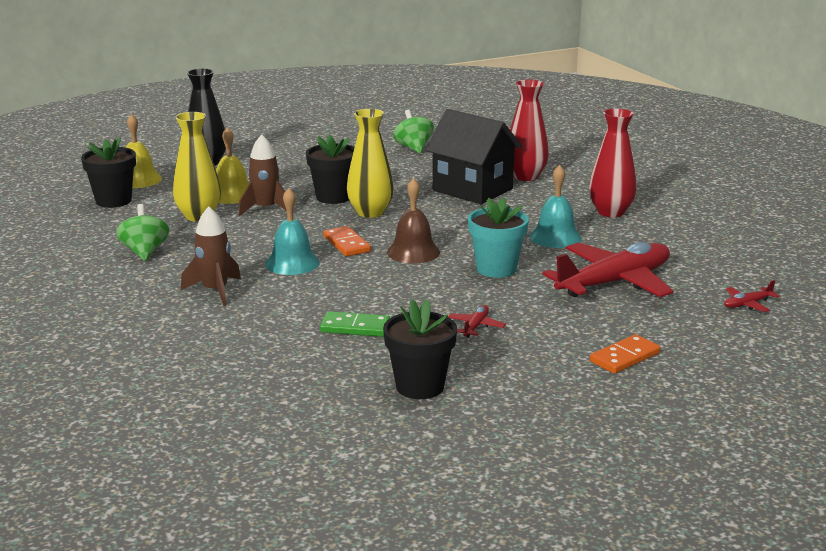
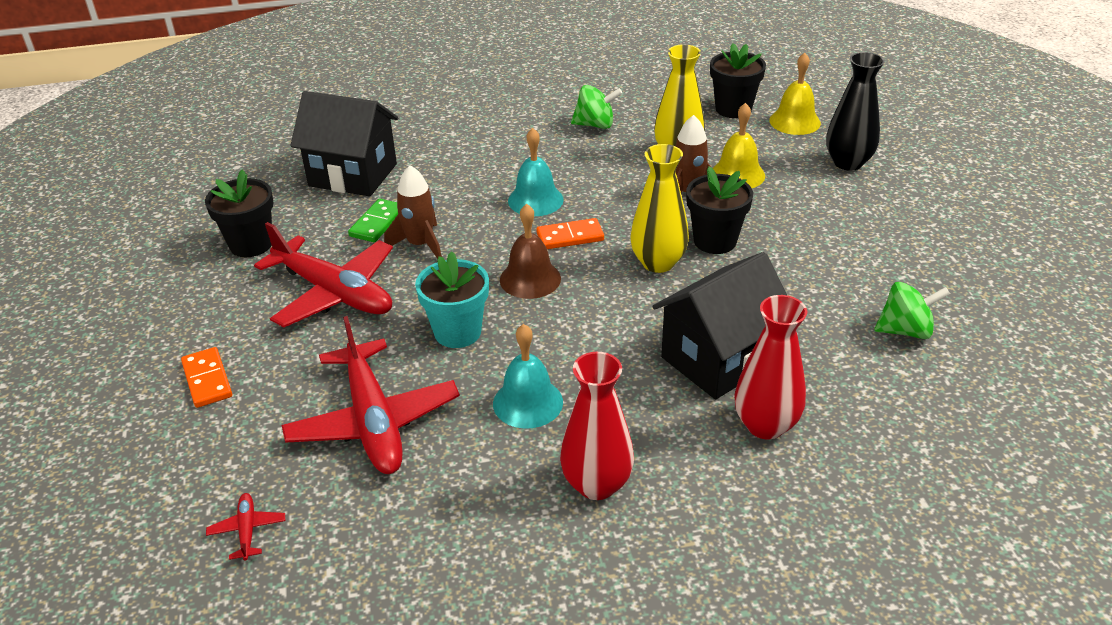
camera: 105 degrees right, 15 degrees up
(215, 291) = (492, 157): brown rocket -> brown rocket (420, 245)
(265, 358) = (353, 175): none -> black house
(475, 326) = (334, 293): red plane -> red plane, size x2.49

